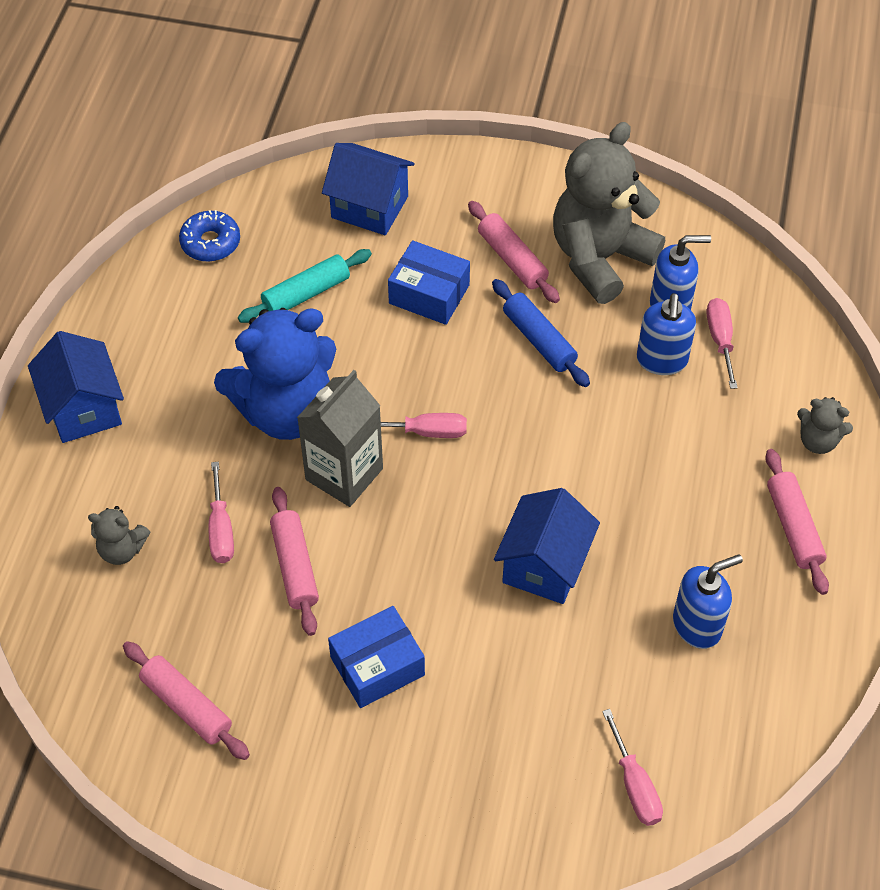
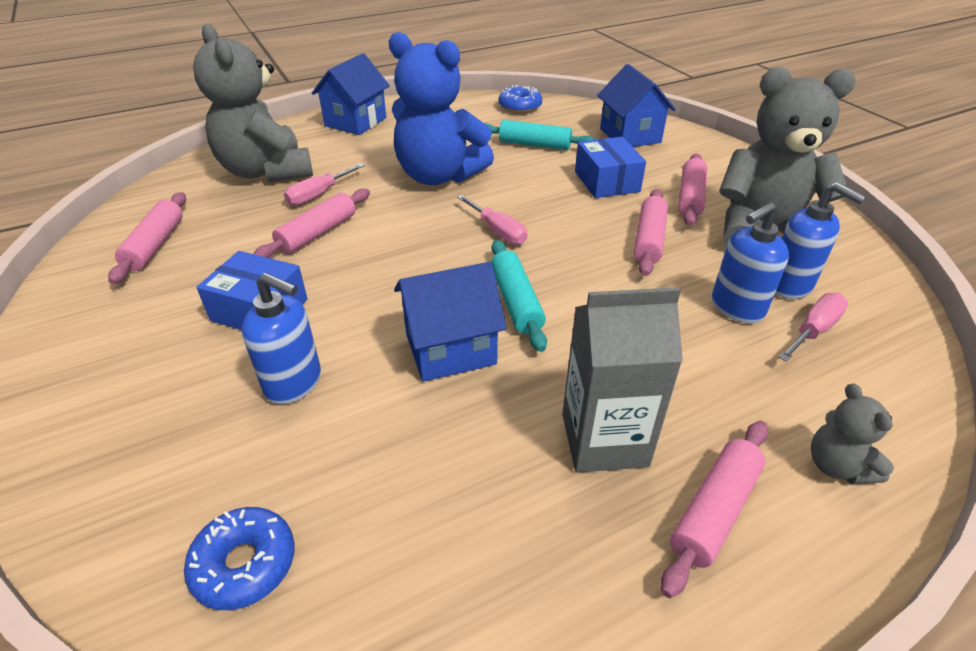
camera: 50 degrees right, 15 degrees down
(122, 549) = (266, 171): grey teddy bear -> grey teddy bear, size x2.26
(344, 474) = (418, 217): grey carton -> grey carton (604, 439)
(530, 487) = (516, 302): none -> turquoise rolling pin
(539, 340) = (649, 240): blue rolling pin -> pink rolling pin
(634, 785) = (244, 564): pink screwdriver -> blue donut
(697, 625) = (500, 498): blue soap dispenser -> blue soap dispenser (294, 383)

